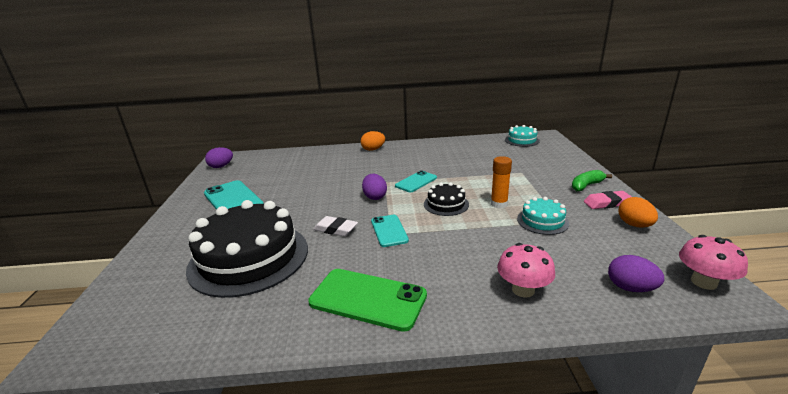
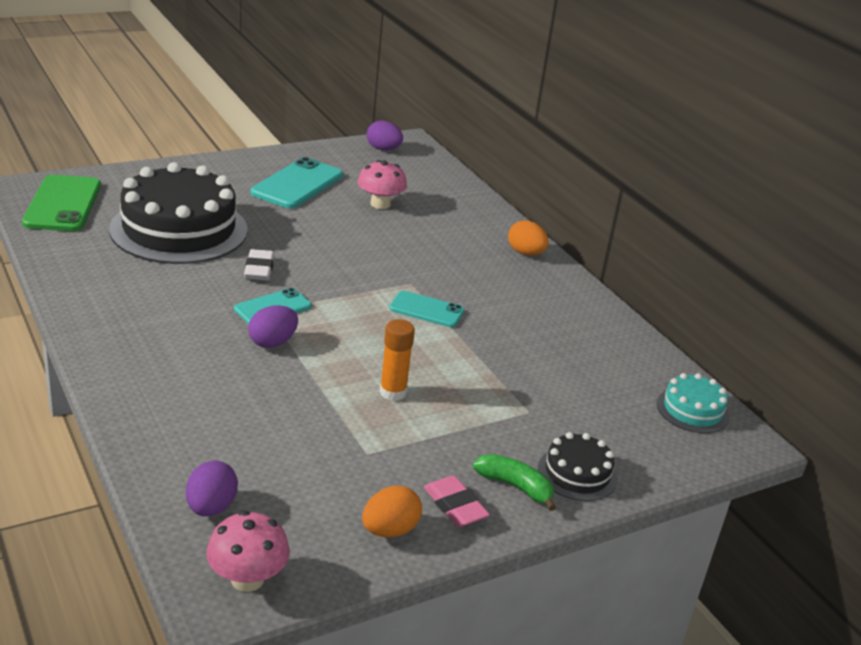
camera: 60 degrees right, 5 degrees up
(368, 299) = (131, 316): green phone -> green phone (63, 204)
(375, 197) = (359, 282): purple egg -> purple egg (272, 342)
(446, 204) = (367, 344): black cake -> black cake (577, 473)
(523, 289) = (180, 419): pink mushroom -> pink mushroom (380, 204)
(542, 221) = (358, 435): turquoise cake -> none

